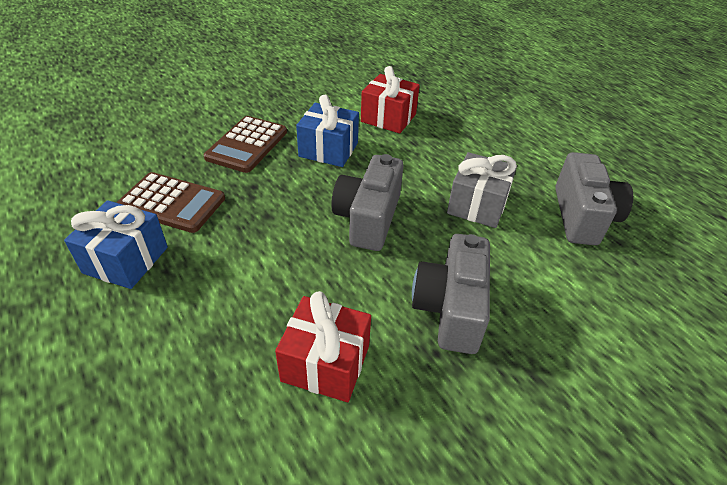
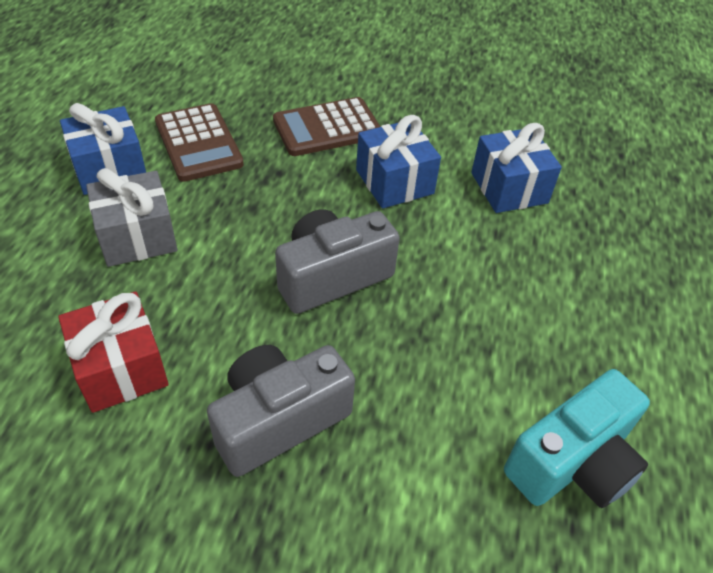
camera: 45 degrees right, 5 degrees up
(388, 118) = (509, 188): red gift -> blue gift
(477, 205) = (463, 349): grey gift -> grey gift (137, 236)
(582, 216) = (573, 462): grey camera -> turquoise camera

